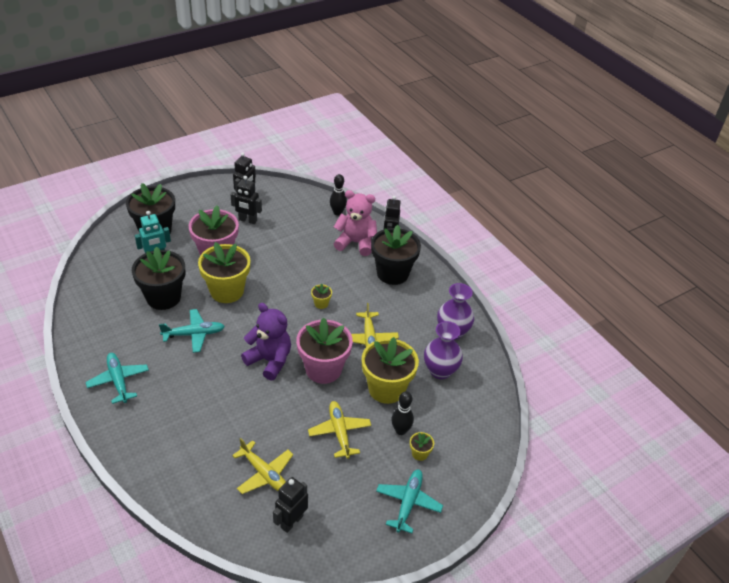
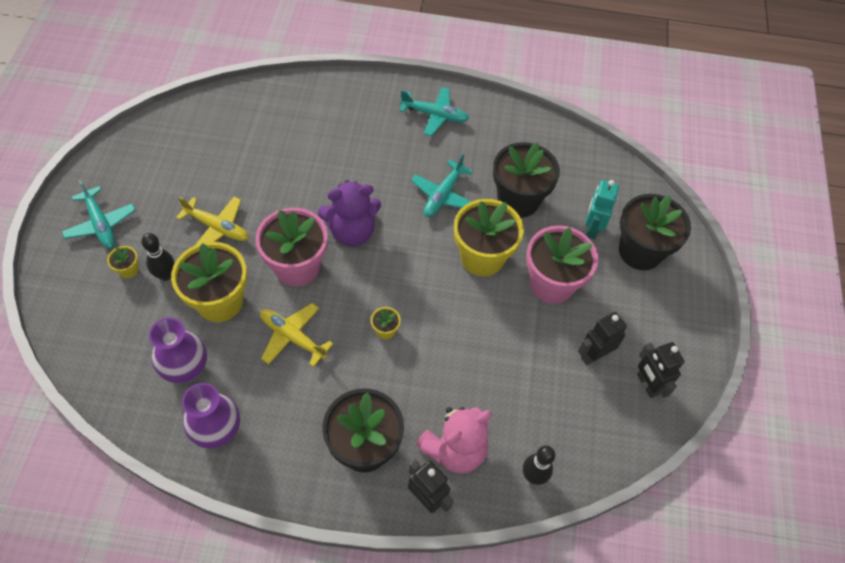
camera: 130 degrees right, 15 degrees up
(265, 474) = (238, 151): yellow plane -> none
(291, 521) = (179, 140): black robot -> none

